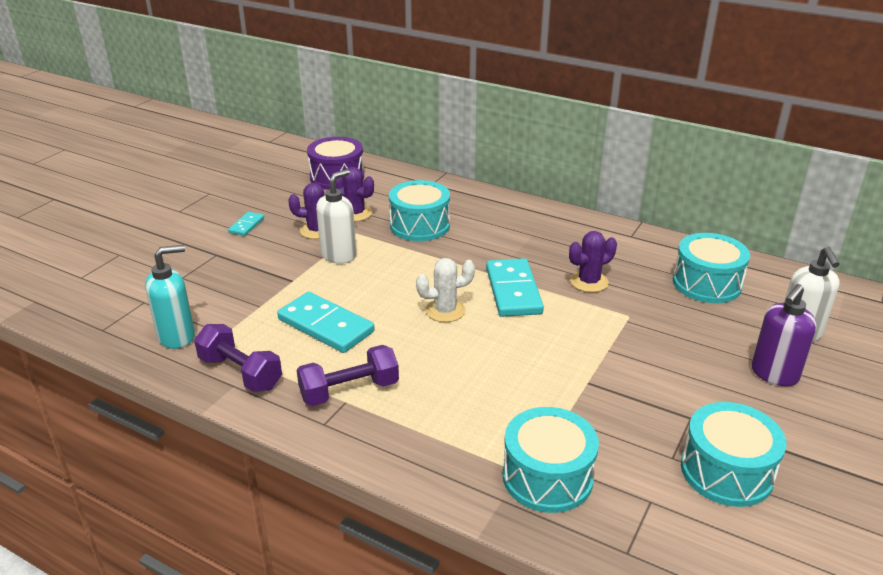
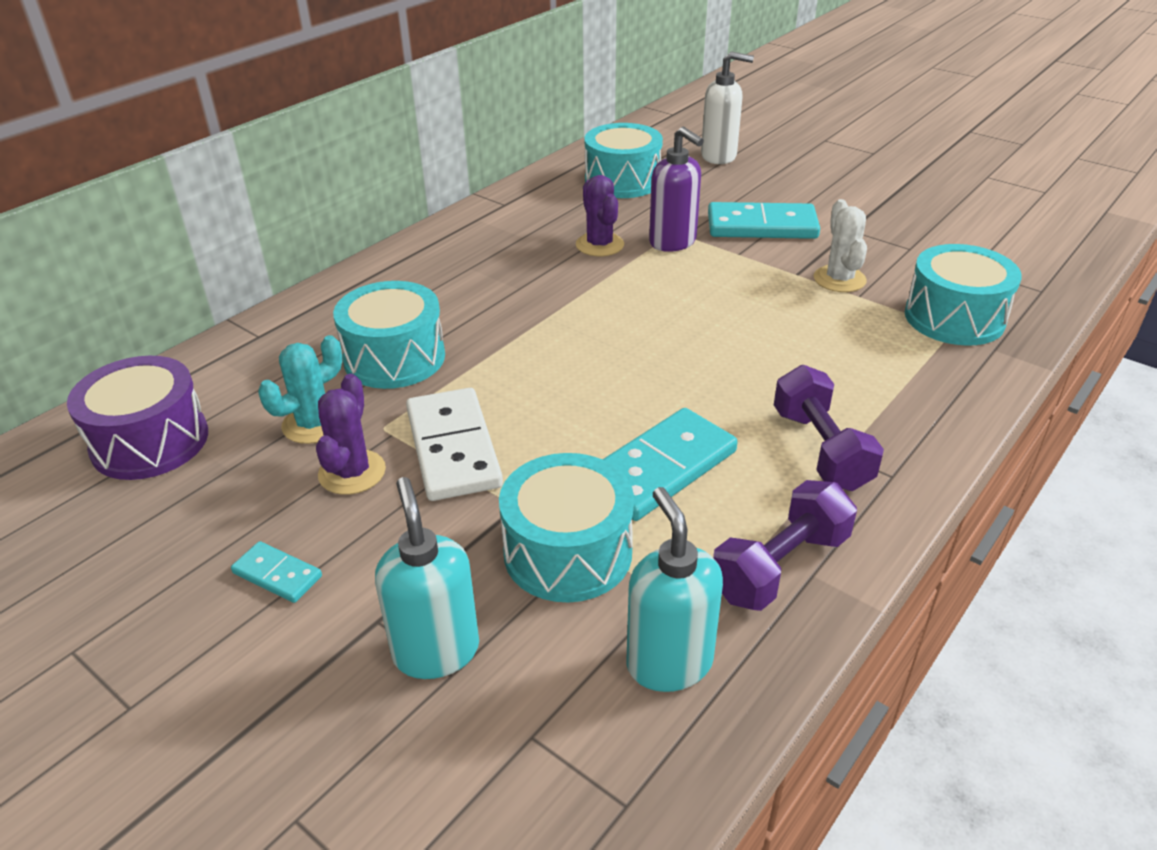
camera: 80 degrees left, 5 degrees up
(195, 271) = (436, 651): none -> turquoise soap dispenser
(339, 255) = (452, 448): white soap dispenser -> white domino
(355, 213) = (314, 424): purple cactus -> turquoise cactus
(445, 310) = (641, 354): white cactus -> white cactus (839, 279)
(513, 291) = (606, 297): turquoise domino -> turquoise domino (762, 226)
(726, 471) = (924, 227): turquoise drum -> turquoise drum (568, 552)
(774, 374) = (782, 180): purple soap dispenser -> purple soap dispenser (673, 242)

